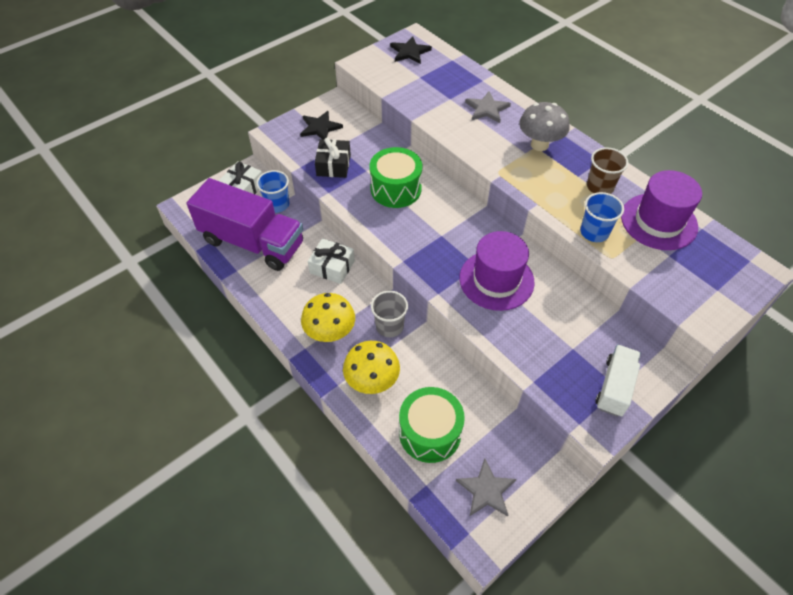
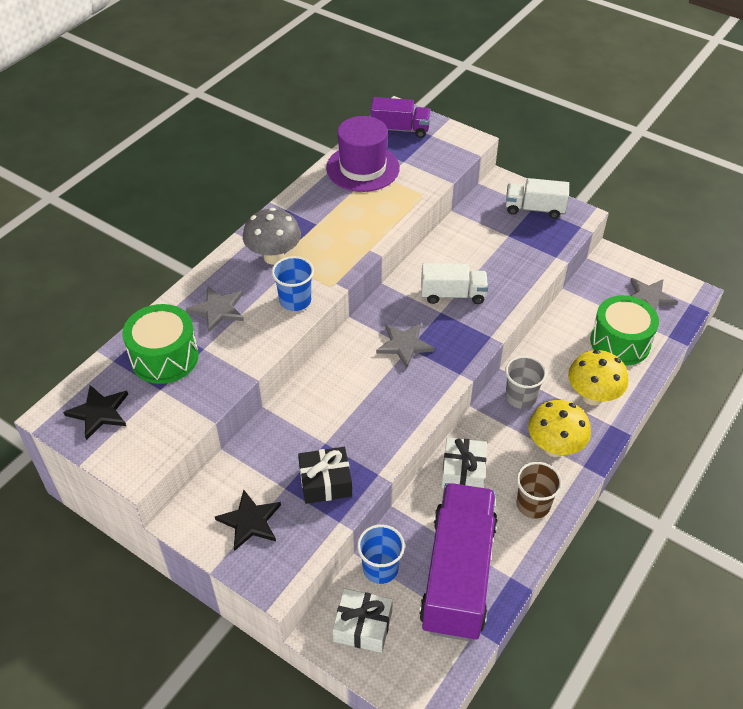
camera: 105 degrees left, 5 degrees down
(396, 189) = (349, 404): green drum -> green drum (164, 357)
(445, 233) = (404, 345): none -> grey star
(496, 280) = (453, 294): purple hat -> white truck
(594, 232) = (394, 208): blue cup -> blue cup (295, 300)
(600, 187) = (328, 207): brown cup -> brown cup (533, 504)
(727, 264) = (400, 129): none -> purple truck

